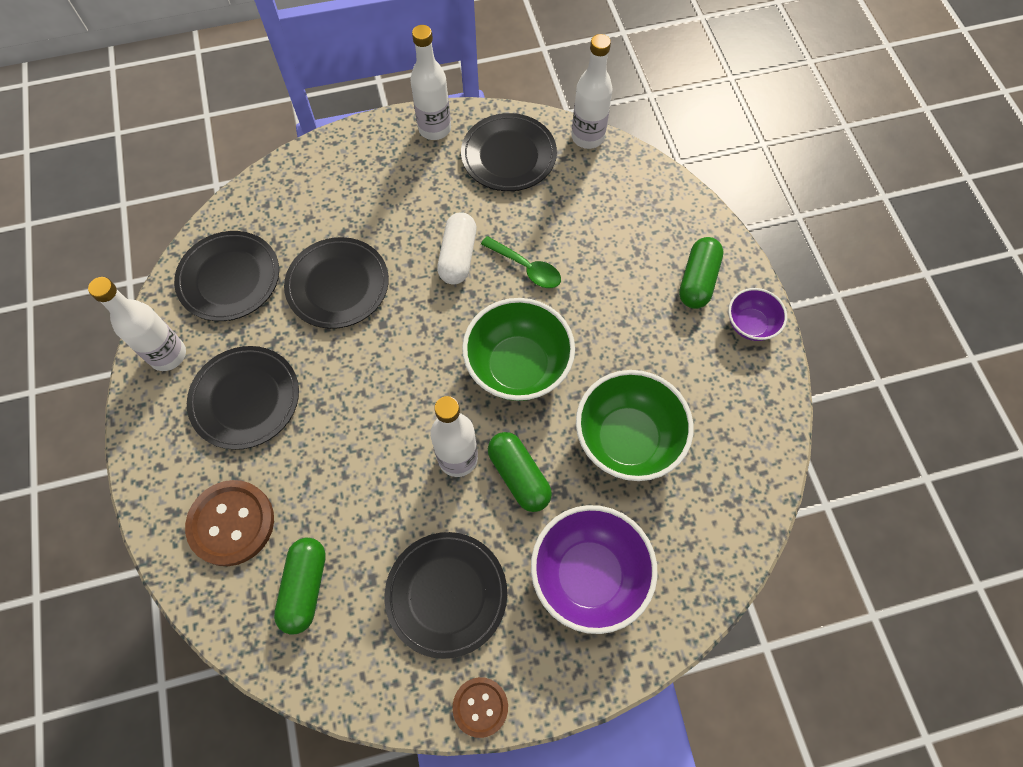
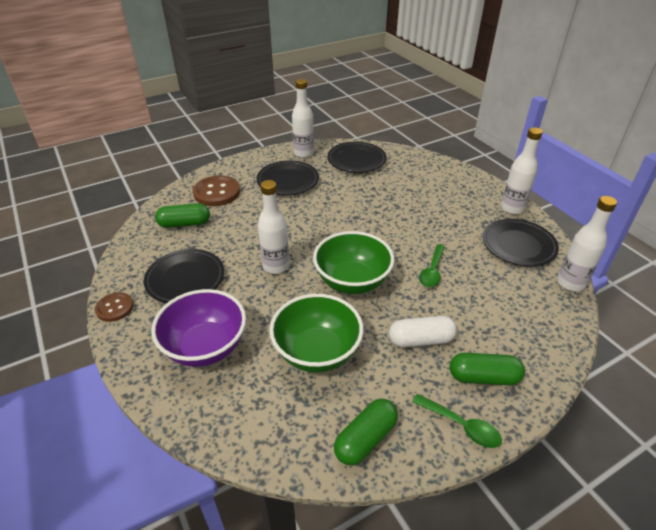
camera: 75 degrees right, 25 degrees down
(338, 285) = (372, 195): black plate -> none
(458, 256) = (421, 237): white capsule -> white capsule (420, 340)
(519, 476) = (271, 297): green capsule -> green capsule (365, 439)
(750, 324) = (461, 425): purple bowl -> green spoon

